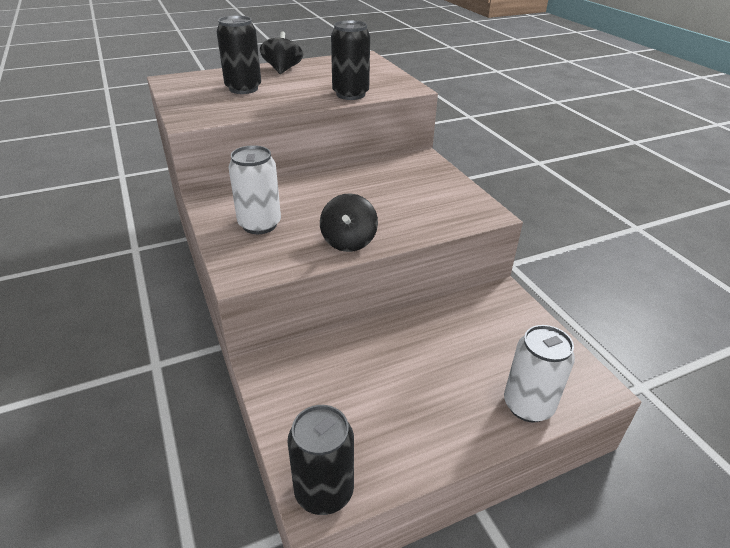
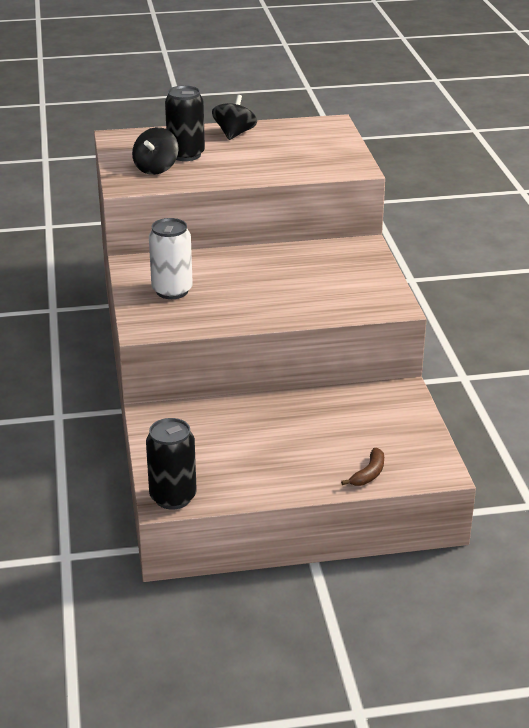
camera: 15 degrees right, 5 degrees down
(348, 241) = (247, 315): black spinning top -> black spinning top (156, 168)
(350, 94) = (291, 171): black can -> none
(528, 405) = (369, 474): white can -> brown banana

